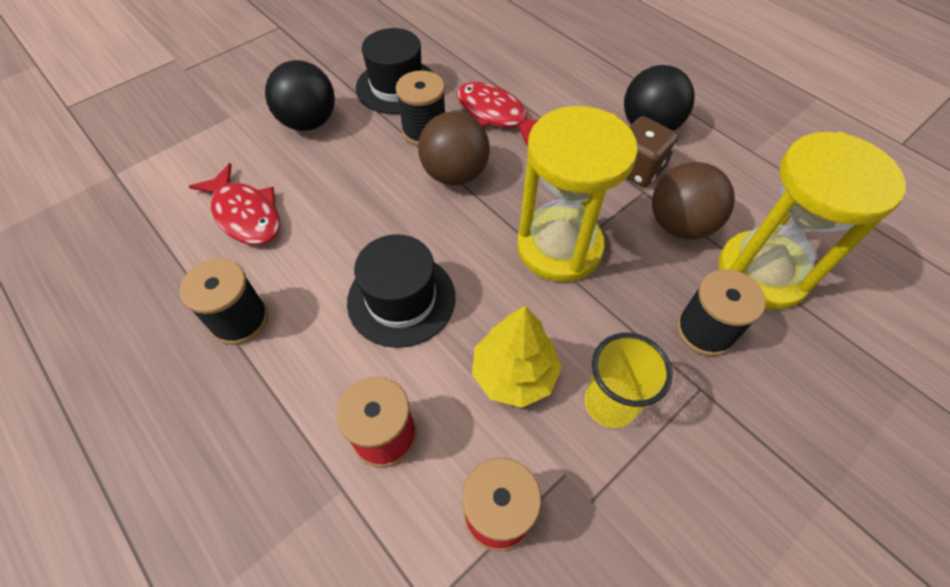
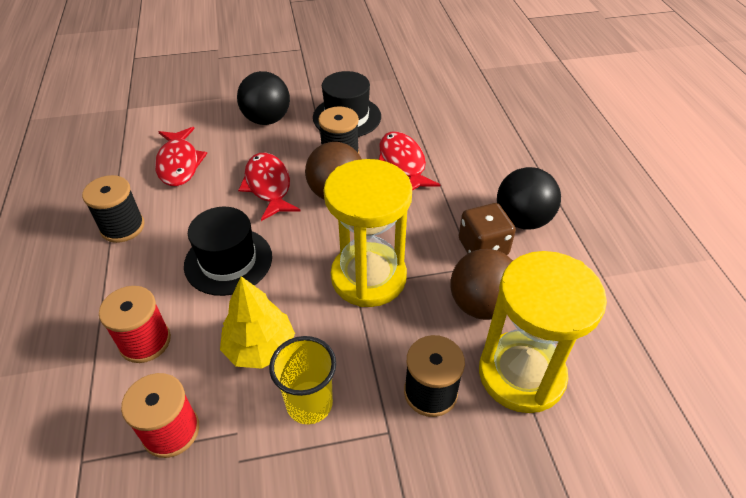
camera: 30 degrees right, 10 degrees down
(375, 197) = (268, 186): none -> red fish

